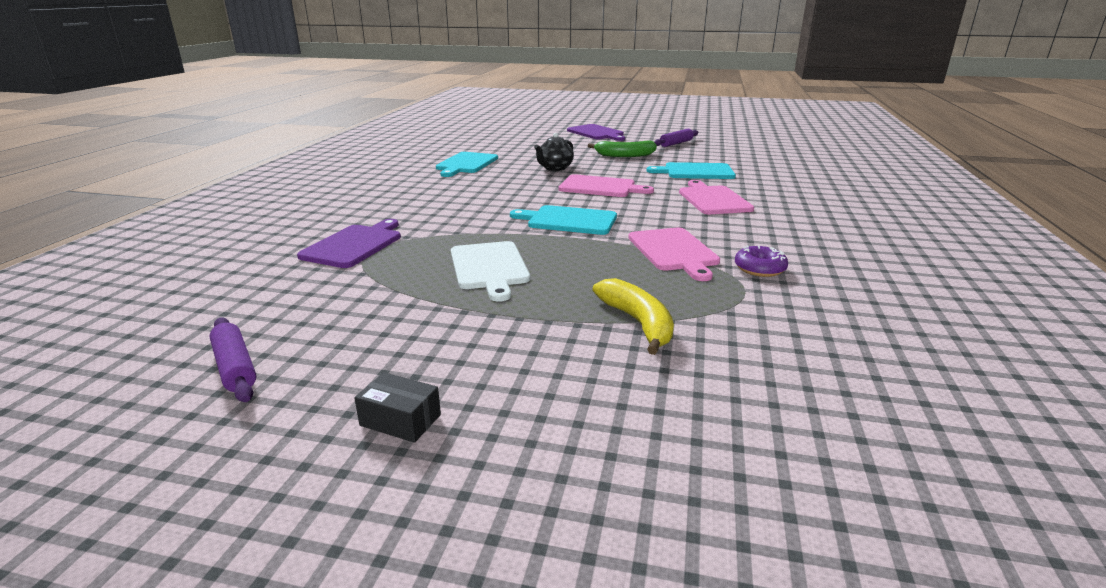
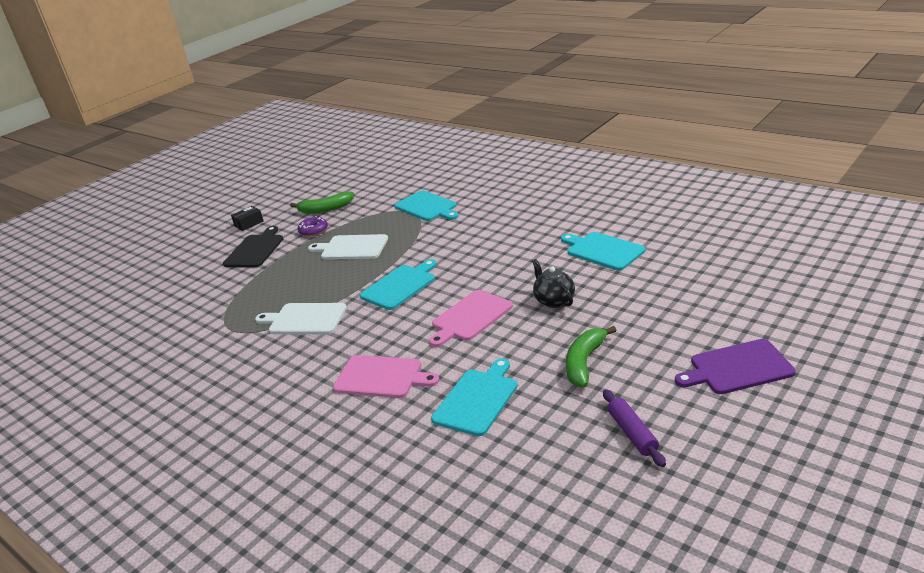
camera: 120 degrees right, 5 degrees up
(235, 367) = (320, 192): purple rolling pin -> none
(339, 331) = (325, 209): none -> green banana
(354, 245) = (427, 207): purple cutting board -> turquoise cutting board
(523, 358) = (255, 250): none -> black cutting board
(638, 323) = (245, 284): yellow banana -> none
(674, 251) = (305, 319): pink cutting board -> white cutting board
(759, 269) = (245, 347): purple donut -> purple donut (313, 231)

